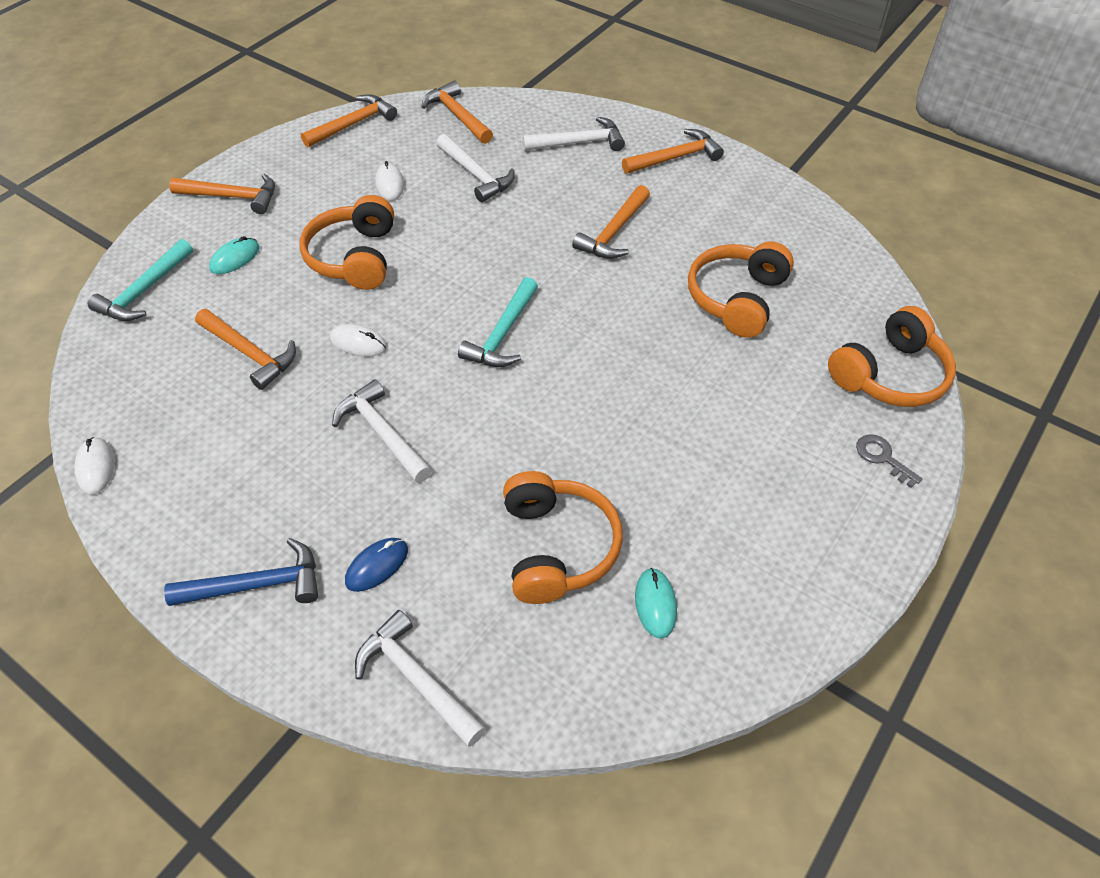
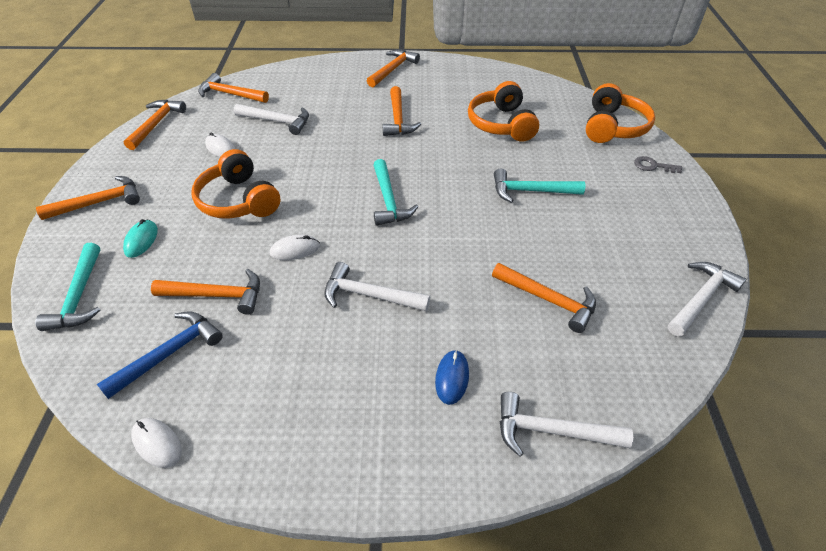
camera: 35 degrees left, 5 degrees down
(257, 585) = (380, 444): blue hammer -> blue hammer (169, 353)
(557, 547) = (548, 300): orange headphones -> orange hammer
(579, 143) = (327, 82): white hammer -> white hammer (701, 299)
(655, 604) = (632, 298): turquoise mouse -> none
(678, 407) = (531, 191): none -> turquoise hammer

